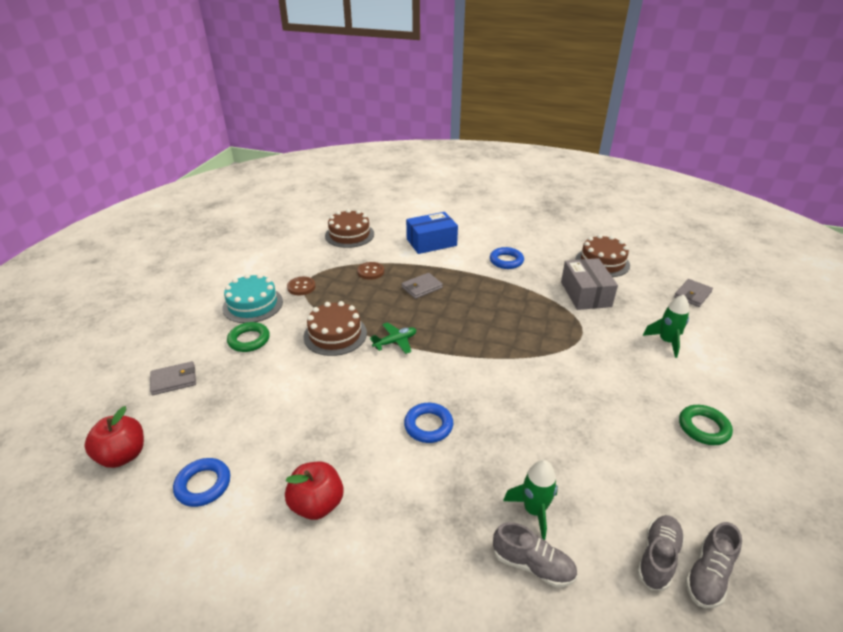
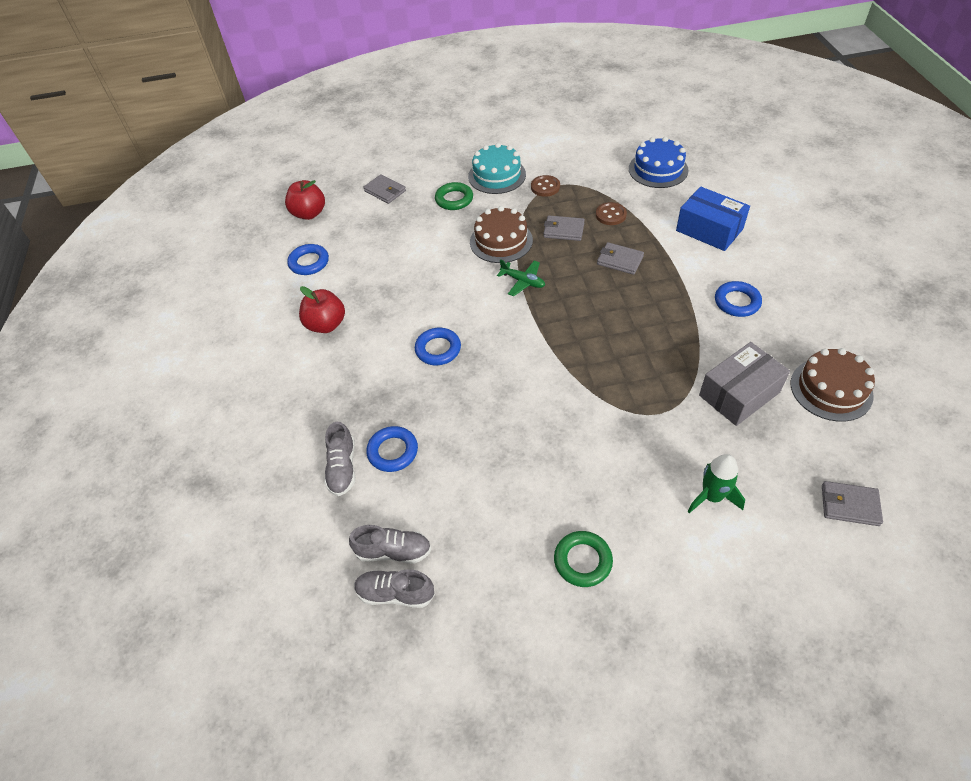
camera: 65 degrees right, 15 degrees up
(349, 235) = (658, 169): brown cake -> blue cake
(361, 298) = (563, 230): none -> grey wallet
(534, 510) = (393, 451): green rocket -> blue ring

